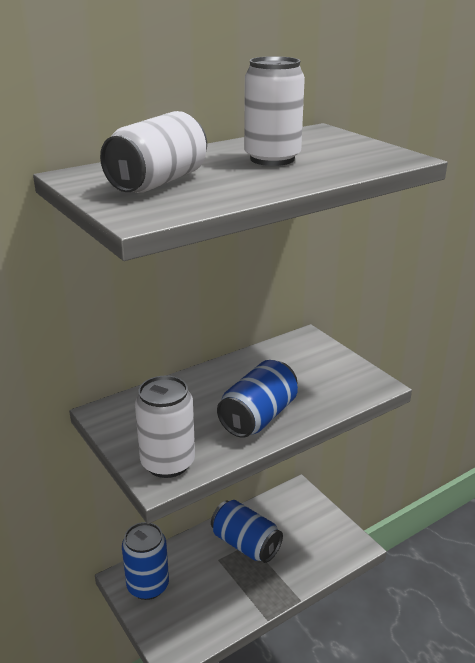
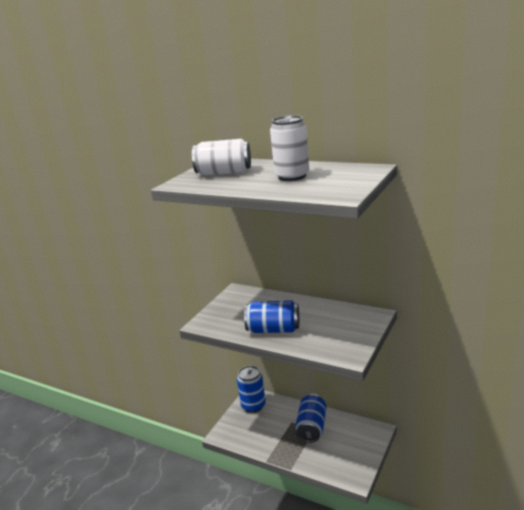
camera: 65 degrees right, 5 degrees down
(168, 463) = (214, 321): white can -> none

